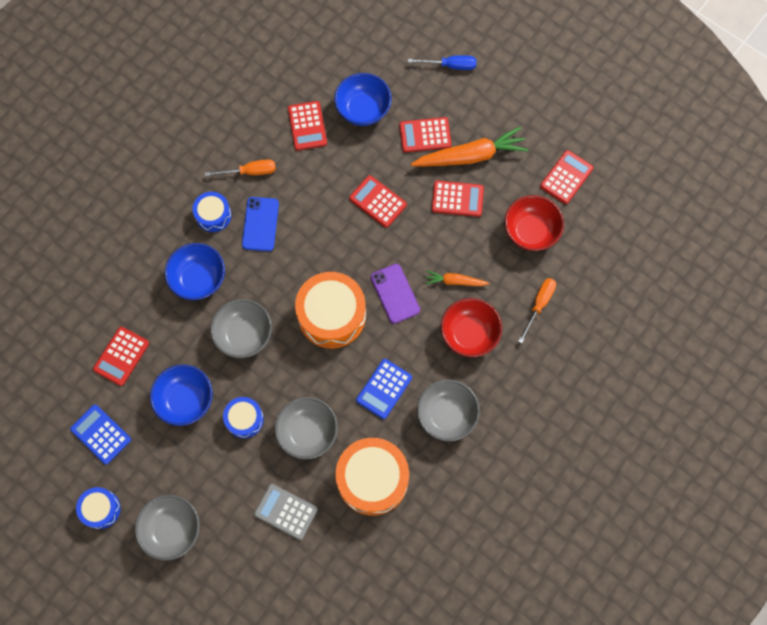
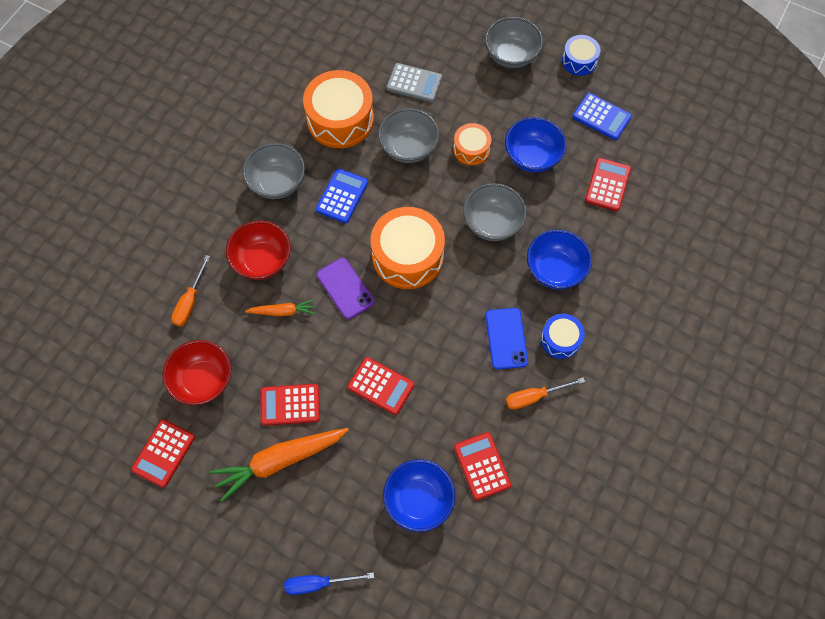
camera: 170 degrees right, 5 degrees down
(244, 419) = (471, 149): blue drum -> orange drum
(425, 135) = (338, 478): red calculator -> none

